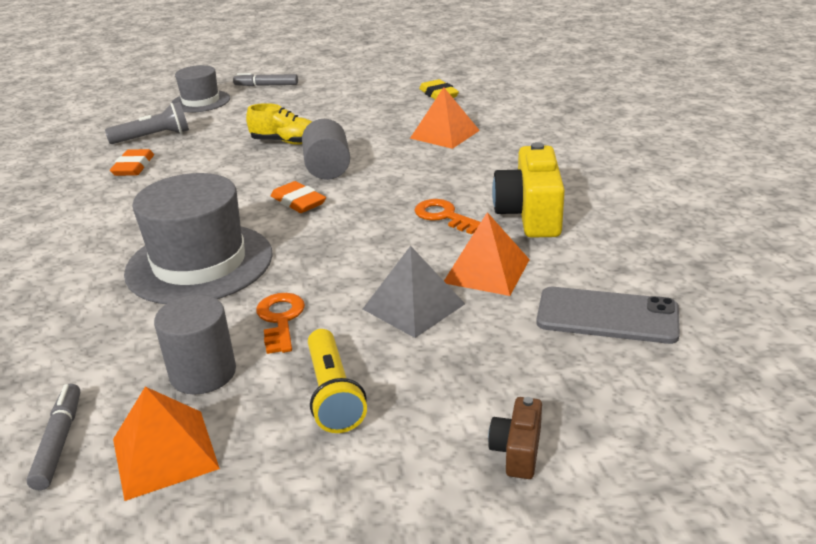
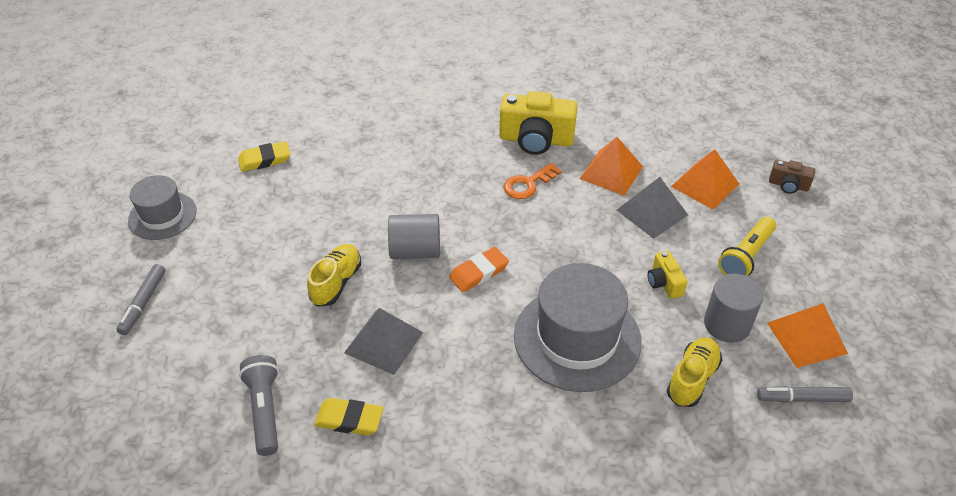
camera: 85 degrees left, 15 degrees up
(121, 344) = (692, 379): none -> yellow shoe
(133, 167) = (349, 419): orange eraser -> yellow eraser
(201, 101) = (162, 370): grey hat -> grey hat (162, 216)
(212, 169) = (384, 342): none -> grey pyramid
(280, 319) = (664, 283): orange key -> yellow camera
(333, 394) = (746, 256): yellow flashlight -> yellow flashlight turned 135 degrees clockwise
(445, 134) = (368, 166): orange pyramid -> orange pyramid (705, 185)
(607, 316) = (668, 130): grey phone -> none

